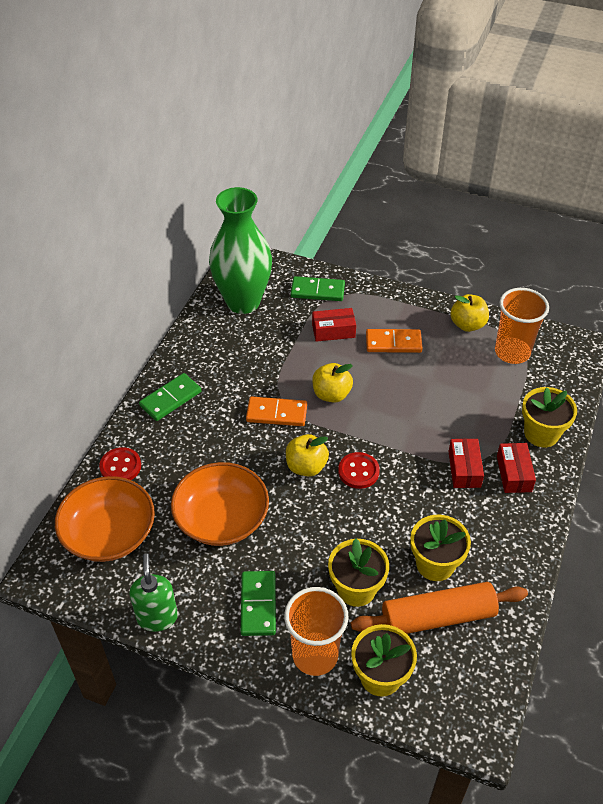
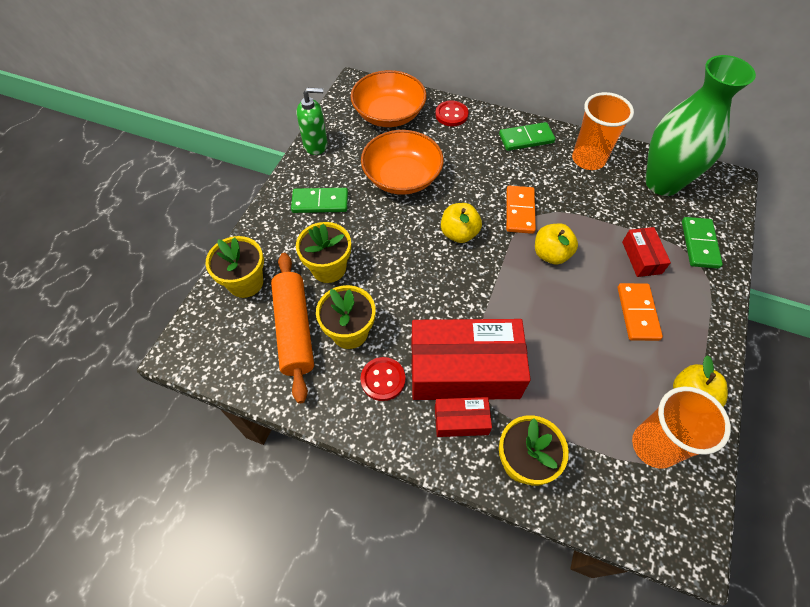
camera: 90 degrees right, 10 degrees up
(170, 399) = (526, 139): green domino -> green domino turned 60 degrees counterclockwise
(315, 655) = (271, 238): orange cup -> orange cup (588, 159)
(358, 471) = (456, 274): red button -> red button (383, 379)
(464, 469) = (464, 369): red box -> red box, size x2.15

